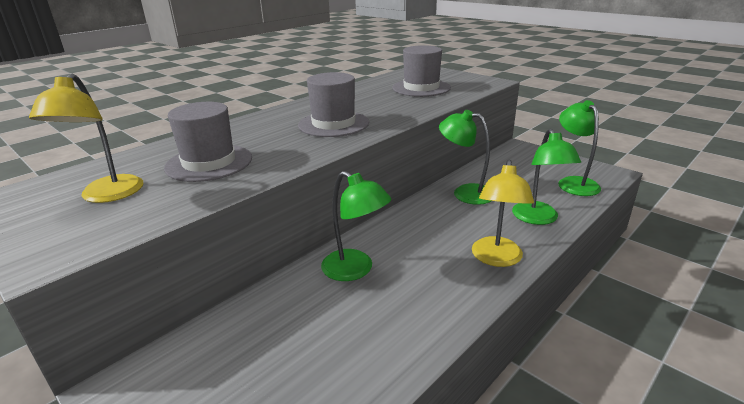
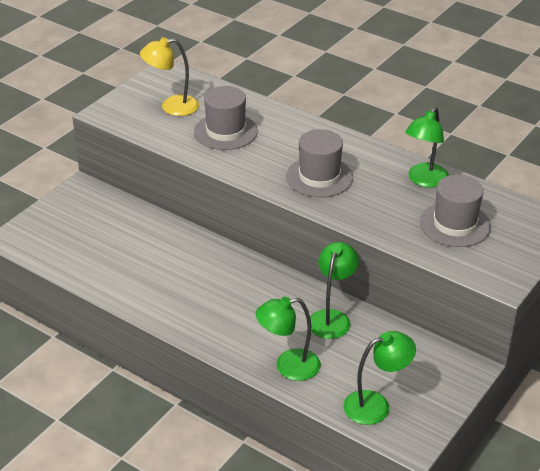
camera: 80 degrees right, 10 degrees up
(355, 270) = (193, 258): green lamp -> green lamp (424, 180)
(496, 259) = (217, 334): yellow lamp -> none

